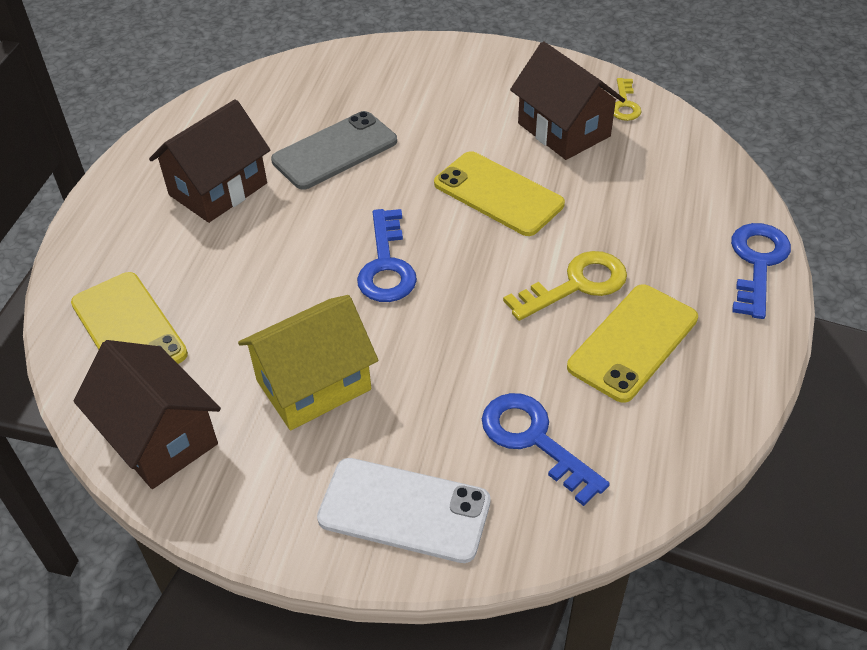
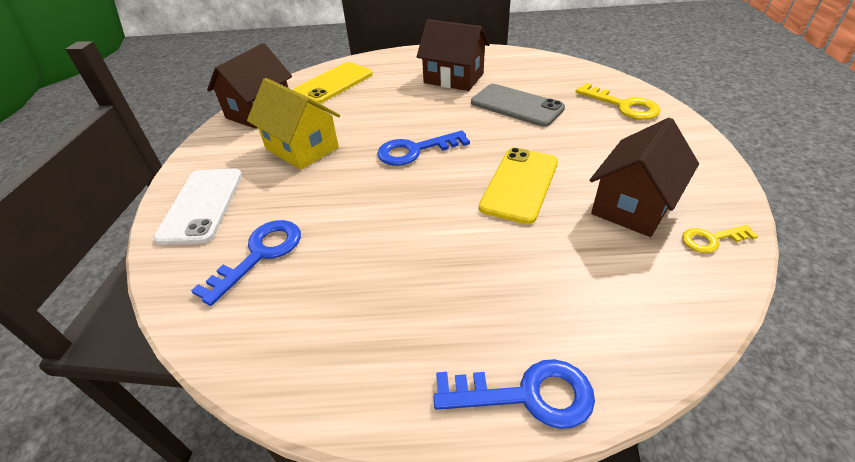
camera: 75 degrees right, 5 degrees down
(576, 285) = (432, 249): yellow key -> yellow key (623, 105)
(633, 342) = (374, 299): yellow phone -> none

